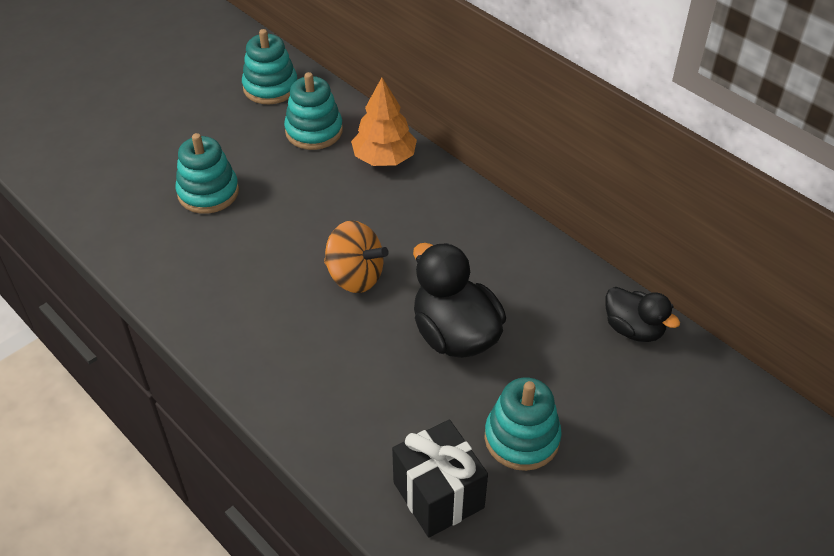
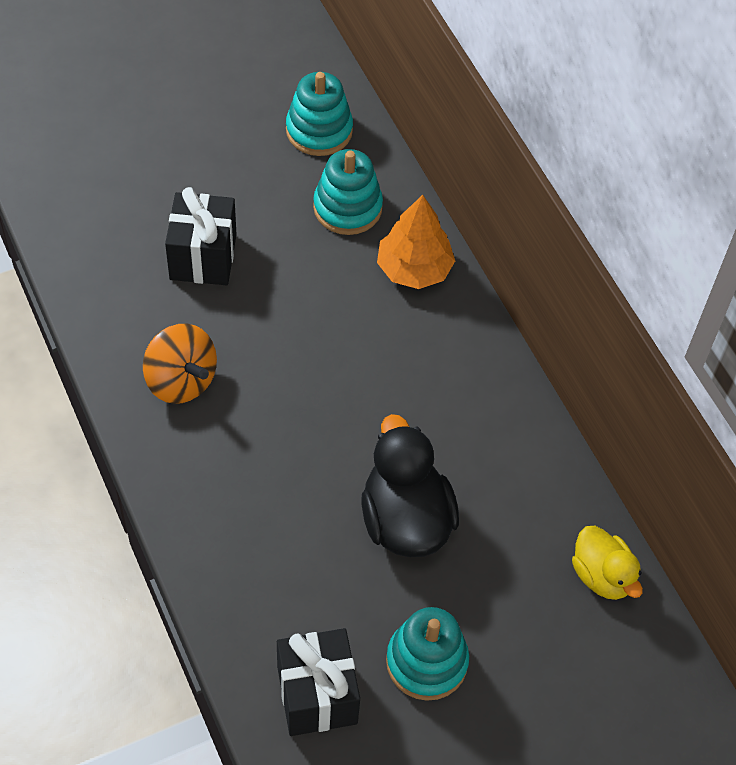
camera: 15 degrees right, 10 degrees up
(208, 192) = (203, 257): turquoise stacking toy -> black gift
(355, 276) = (325, 414): orange spinning top -> orange spinning top (181, 380)
(633, 329) = (602, 575): black duck -> yellow duck

